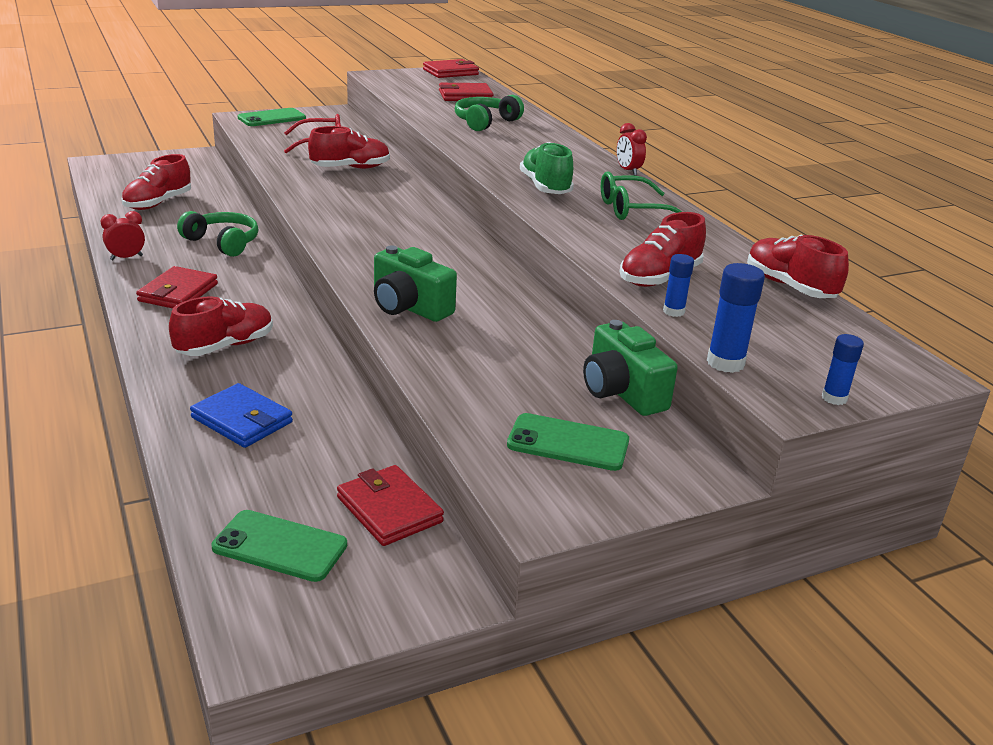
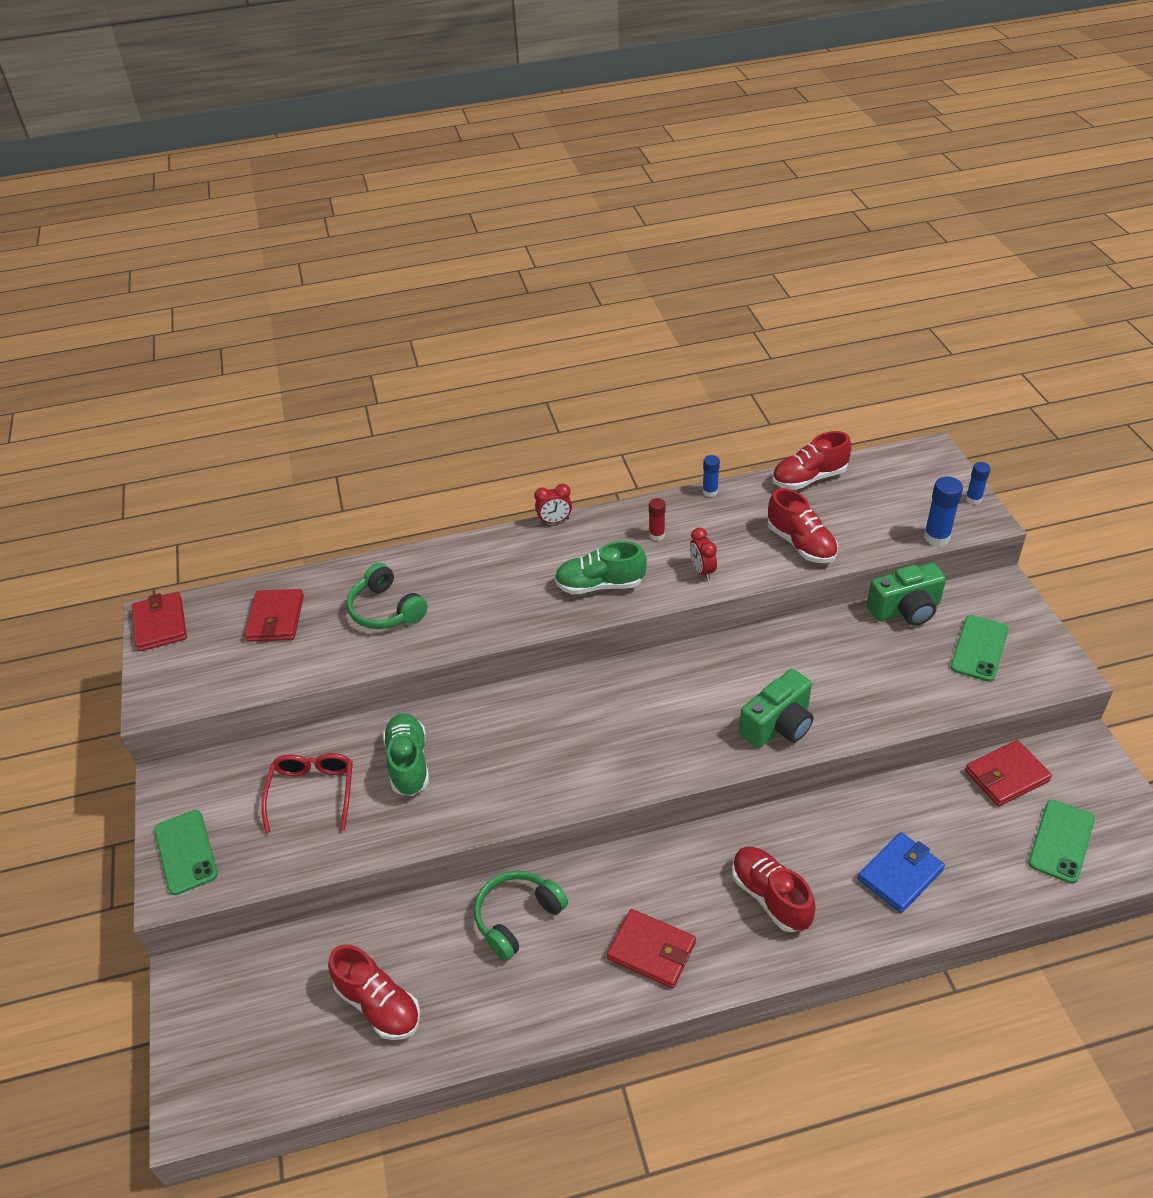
camera: 75 degrees left, 15 degrees up
(126, 258) = (555, 1017): red clock -> red clock (702, 571)
(350, 168) = (408, 763): red shoe -> green shoe
(632, 210) = (657, 535): green glasses -> red glue stick
(673, 311) = (861, 547): blue glue stick -> blue glue stick (710, 492)

